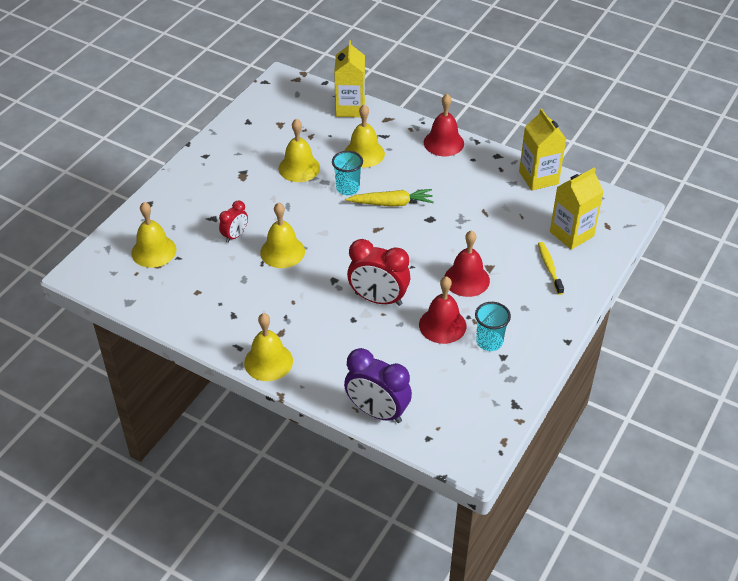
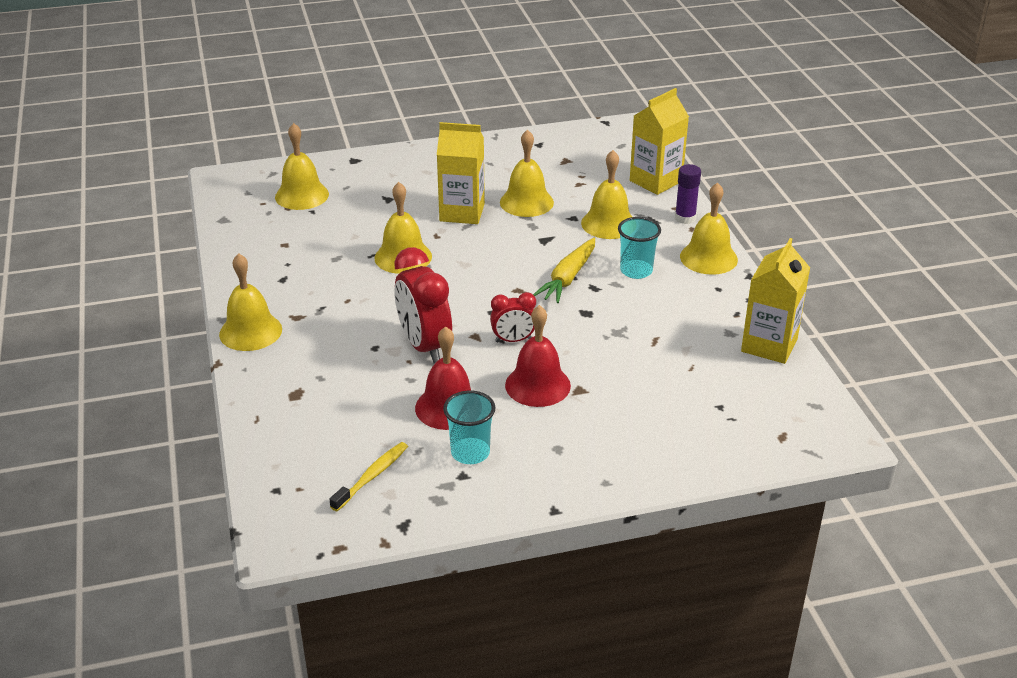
camera: 45 degrees right, 10 degrees down
(235, 235) = (384, 222): red clock -> red clock (513, 340)
(348, 188) = (545, 242): turquoise cup -> turquoise cup (636, 271)
(377, 412) = (270, 435): purple clock -> none
(391, 203) = (568, 278): yellow carrot -> yellow carrot turned 75 degrees clockwise
(398, 124) = (685, 218): none -> purple glue stick
(443, 143) = (708, 258): red bell -> yellow bell
(549, 267) = (646, 431): yellow toothbrush -> yellow toothbrush (372, 476)
(571, 234) = (724, 417): yellow carton -> yellow carton (462, 212)

